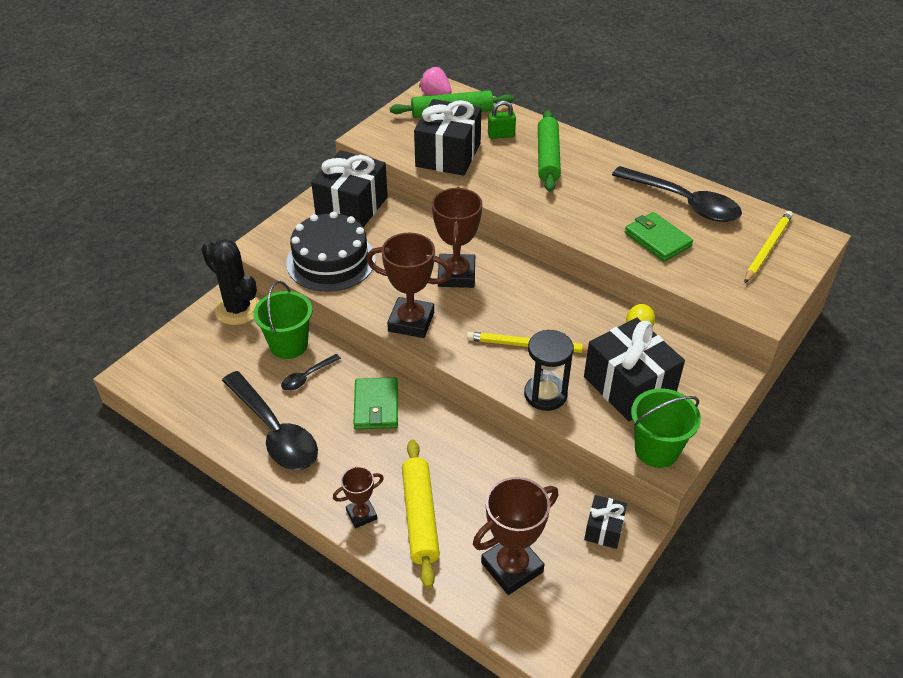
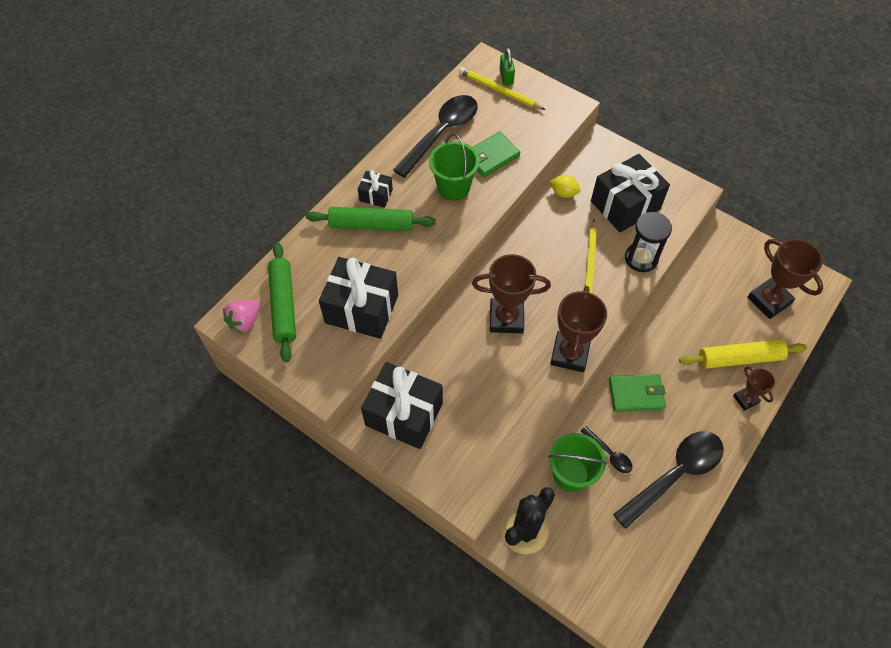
camera: 90 degrees left, 15 degrees up
(331, 261) = (490, 428): black cake -> none
(501, 135) = (330, 262): green padlock -> green padlock (506, 78)
(604, 529) = (726, 245): black gift -> black gift (376, 195)
(656, 450) = (683, 196): green bucket -> green bucket (453, 187)

